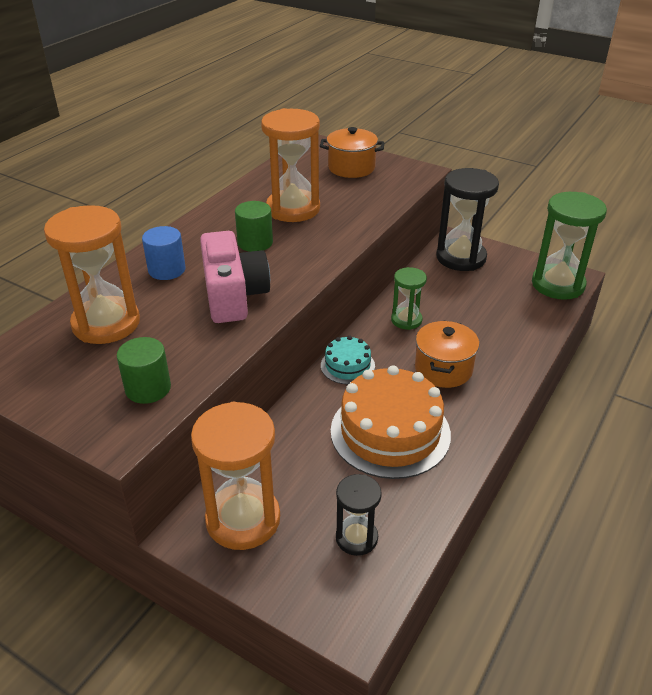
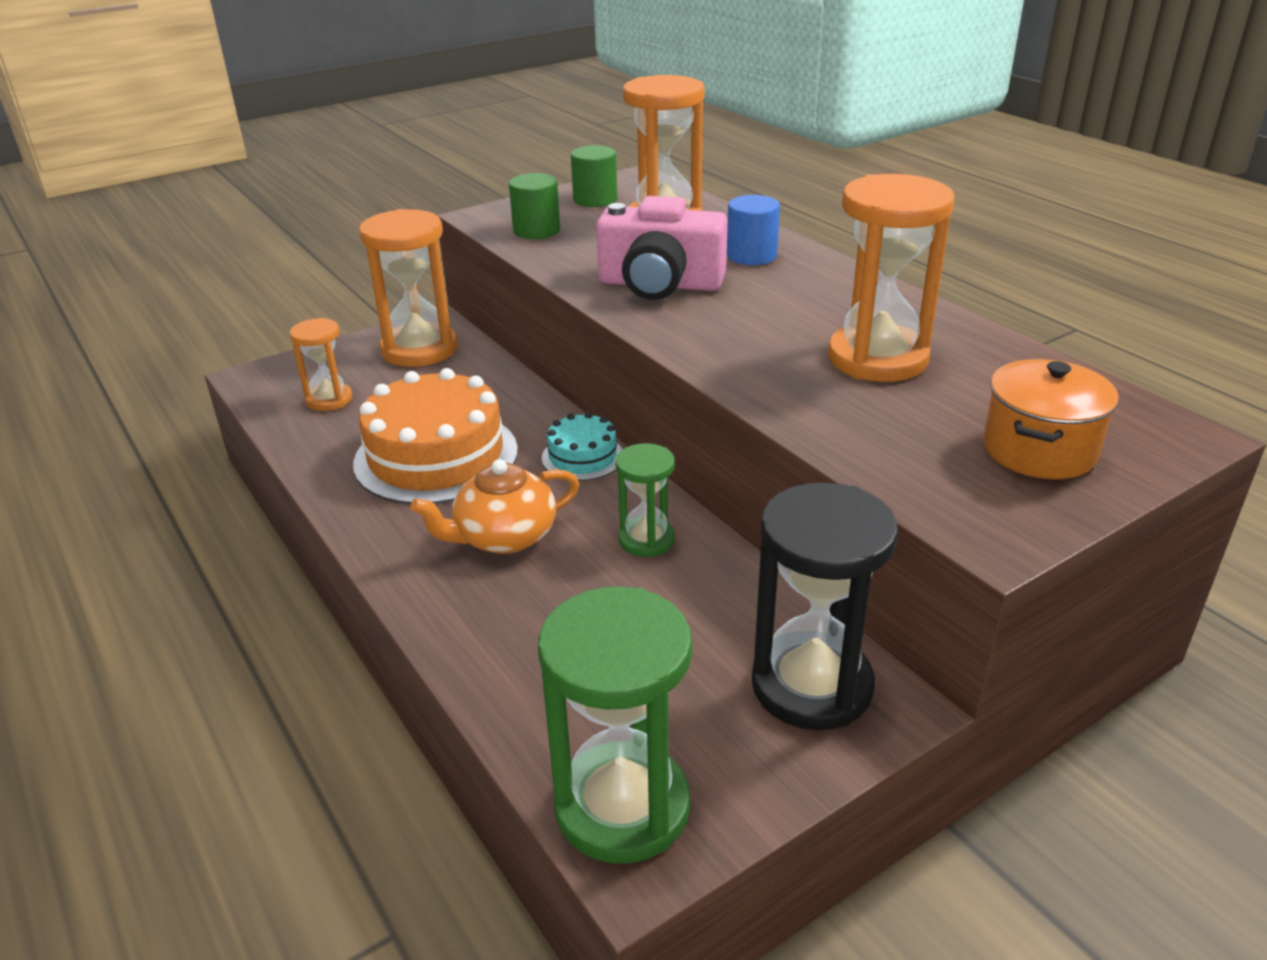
camera: 115 degrees right, 5 degrees down
(255, 243) = (783, 314): green cylinder -> green cylinder (595, 199)
(356, 538) = (329, 399): black hourglass -> orange hourglass
(443, 369) = (504, 537): orange pot -> orange teapot

